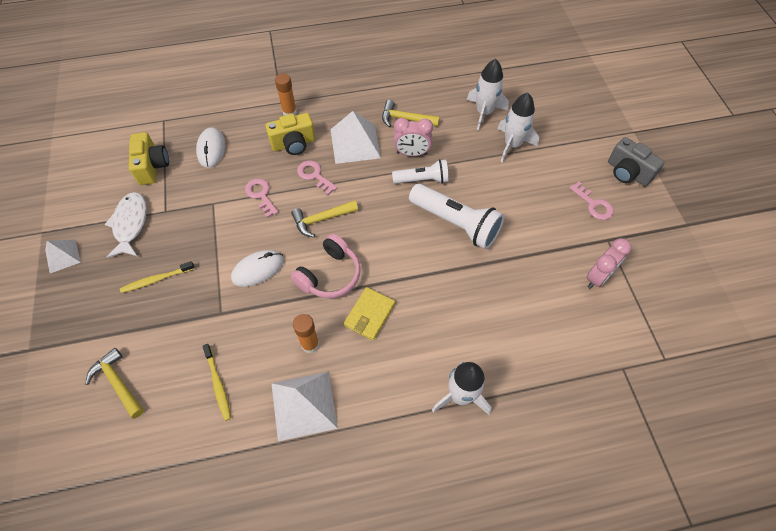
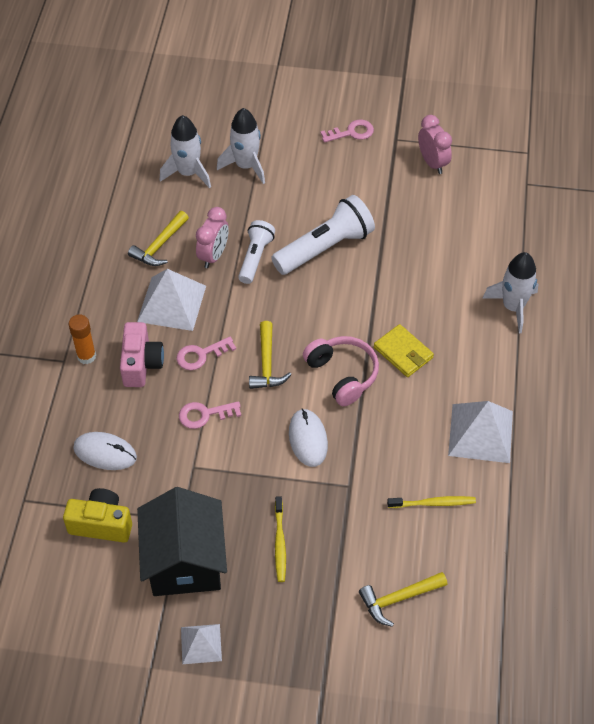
camera: 70 degrees left, 5 degrees down
(130, 224) = (185, 561): white fish -> black house
(293, 144) = (141, 364): yellow camera -> pink camera
(310, 344) = (417, 412): orange glue stick -> none
(627, 172) = (326, 92): grey camera -> none

